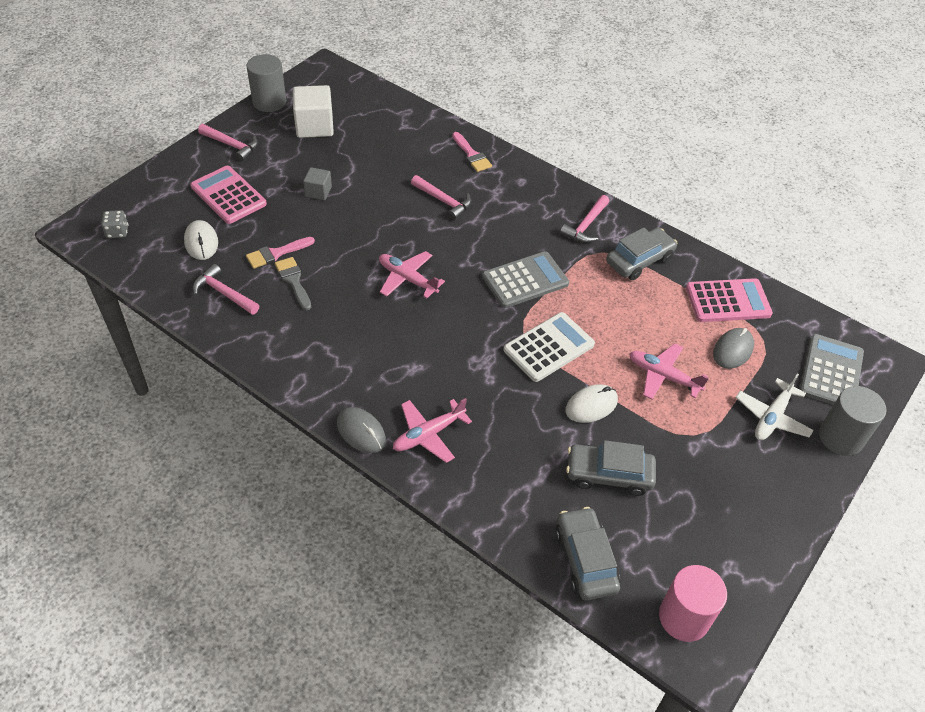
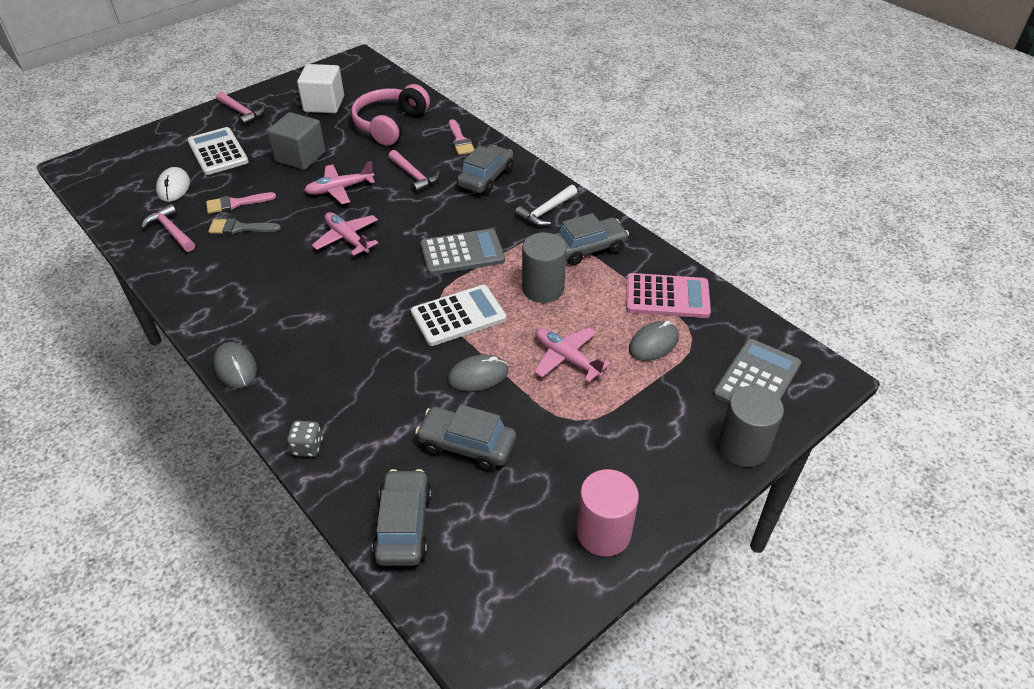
camera: 15 degrees right, 5 degrees down
(117, 232) = (105, 171): grey dice -> grey dice (307, 447)
(228, 195) = (218, 152): pink calculator -> white calculator
(269, 102) = (293, 82): grey cylinder -> grey cylinder (543, 288)
(293, 281) = (239, 228): grey brush -> grey brush turned 75 degrees counterclockwise
(318, 192) = (300, 157): grey cube -> grey cube, size x1.79
(394, 144) = (390, 124): none -> pink headphones
(428, 434) = (299, 379): pink plane -> pink plane (339, 189)
(514, 195) = (486, 178): none -> grey car
(586, 225) = (546, 211): pink hammer -> white hammer
(591, 405) = (478, 376): white mouse -> grey mouse
(684, 617) = (486, 604): pink cylinder -> pink cylinder (603, 532)
(772, 417) = (671, 415): white plane -> none

